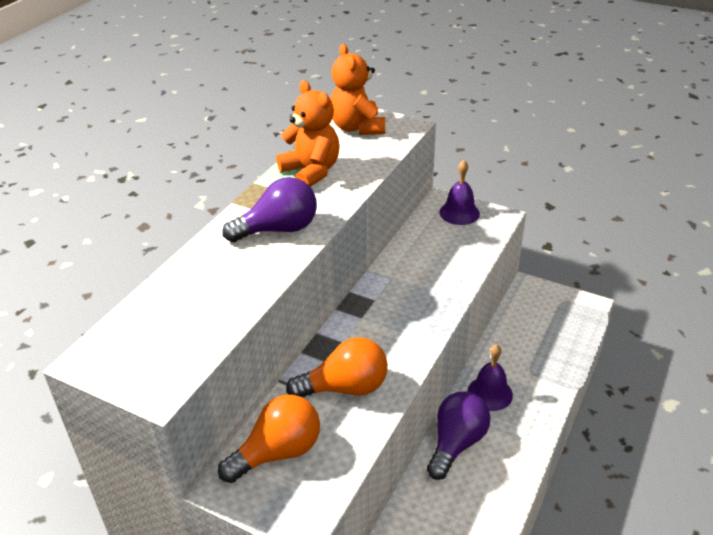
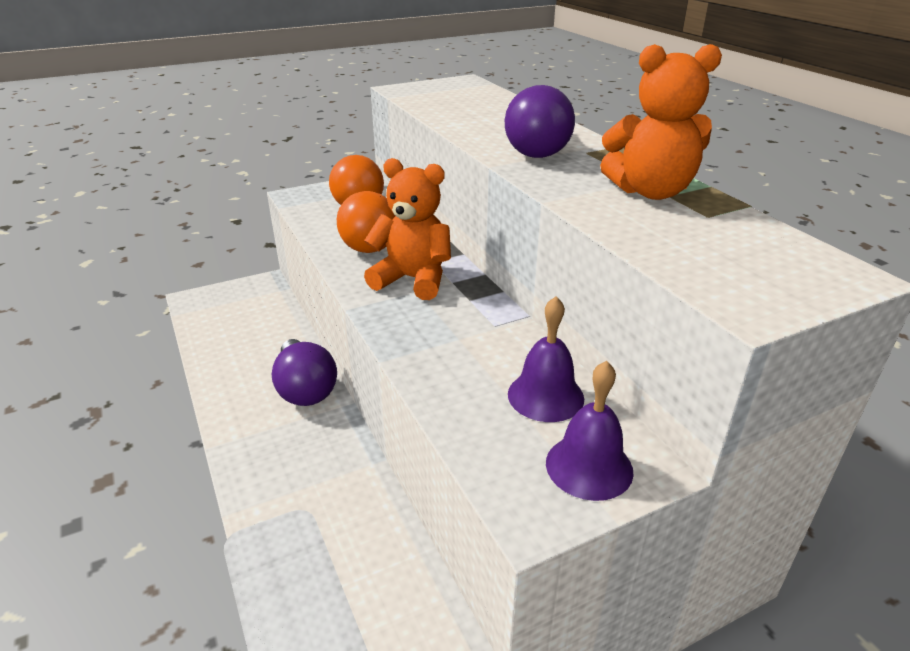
camera: 125 degrees right, 5 degrees down
(357, 128) = (775, 258): orange teddy bear -> orange teddy bear (413, 279)
(490, 393) = (324, 450): purple bell -> purple bell (545, 396)

